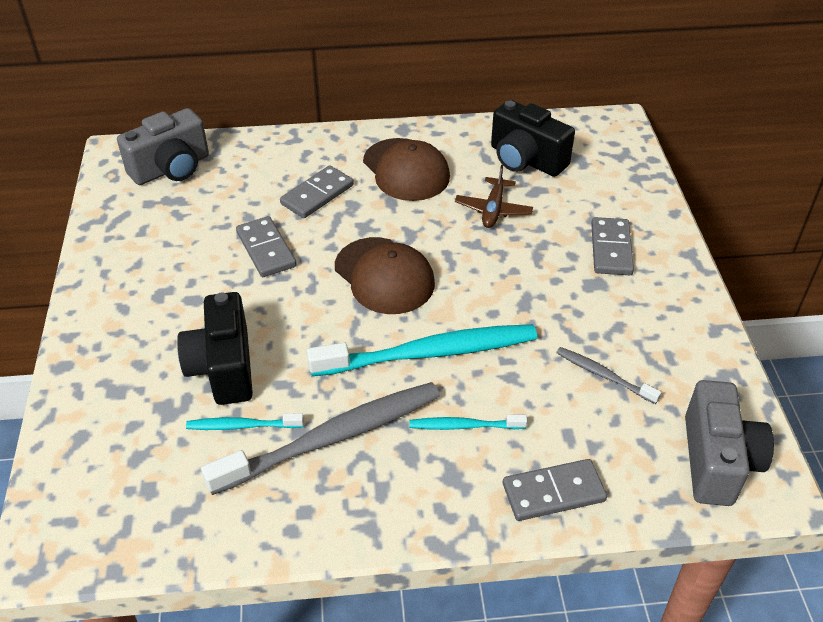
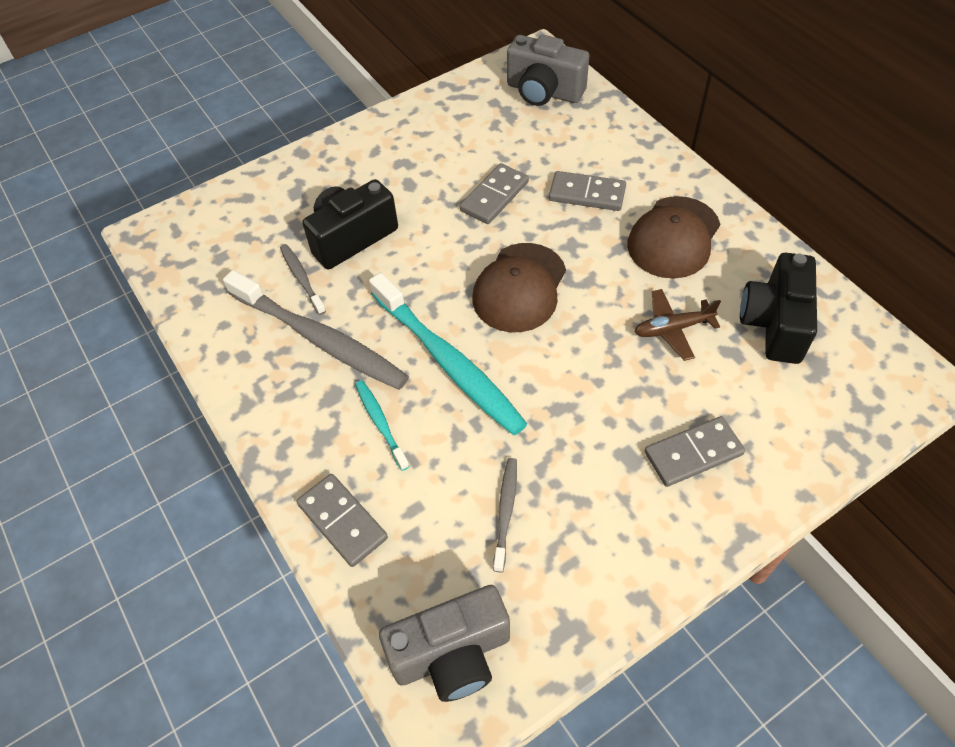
camera: 65 degrees right, 10 degrees up
(243, 426) = (302, 279): turquoise toothbrush -> grey toothbrush

